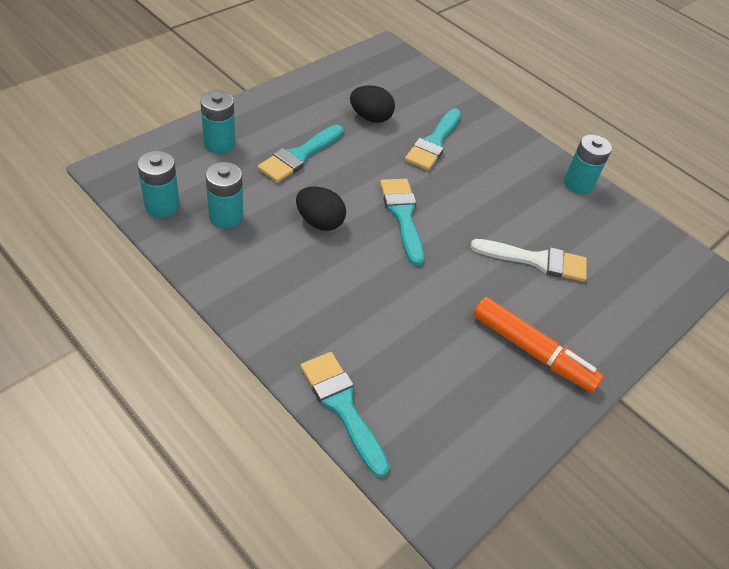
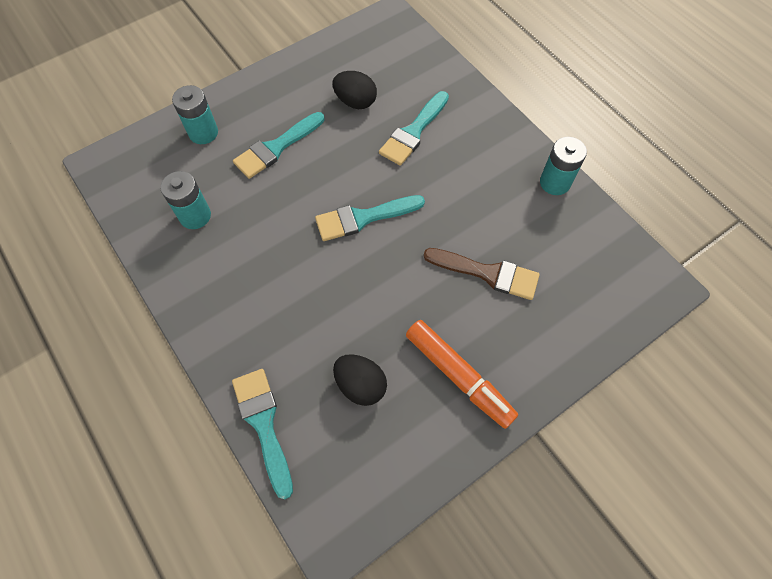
camera: 15 degrees right, 15 degrees up
(162, 205) = (139, 203): turquoise battery -> none
(319, 222) = (281, 224): black egg -> black egg (360, 385)
(402, 215) = (363, 218): turquoise brush -> turquoise brush turned 105 degrees counterclockwise
(536, 260) = (487, 273): white brush -> brown brush

